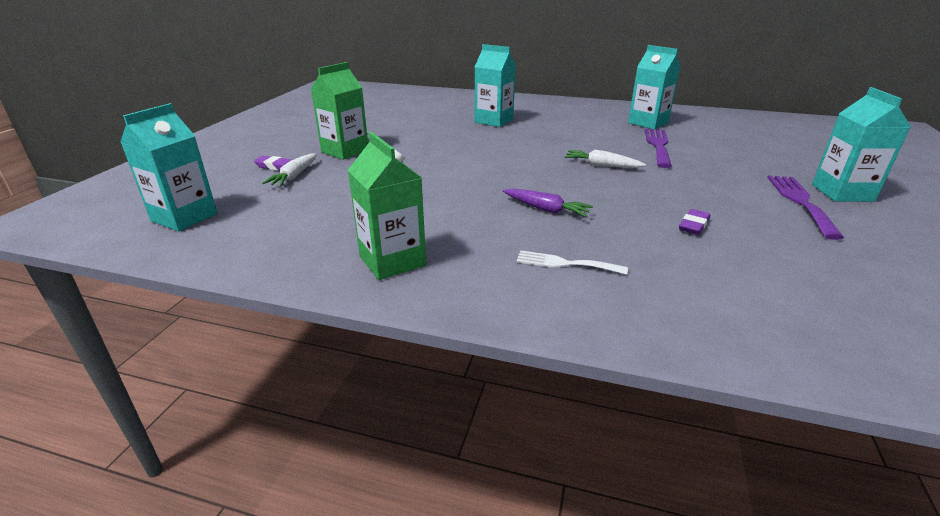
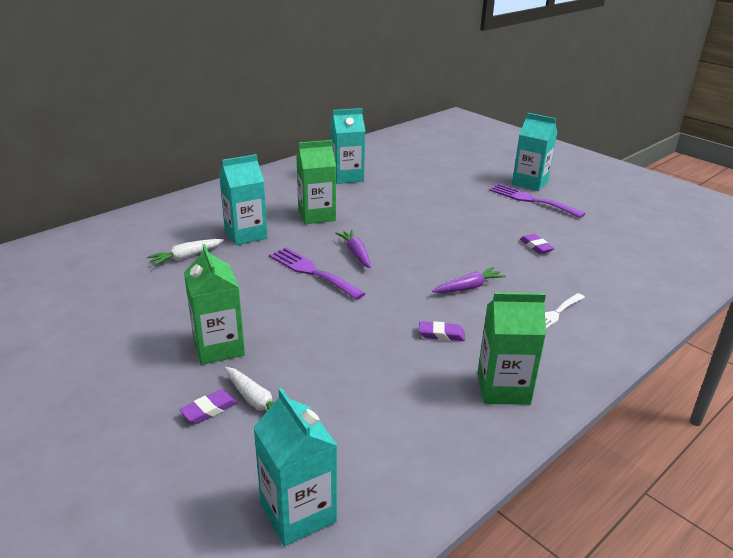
camera: 60 degrees left, 0 degrees up
(448, 215) = (441, 334): none -> purple eraser
(527, 156) = (356, 253): none -> purple carrot
(562, 130) = (316, 215): none -> green carton
(601, 165) = (411, 232): white carrot -> white carrot (186, 257)
(658, 145) = (397, 195): purple fork -> purple fork (312, 272)

